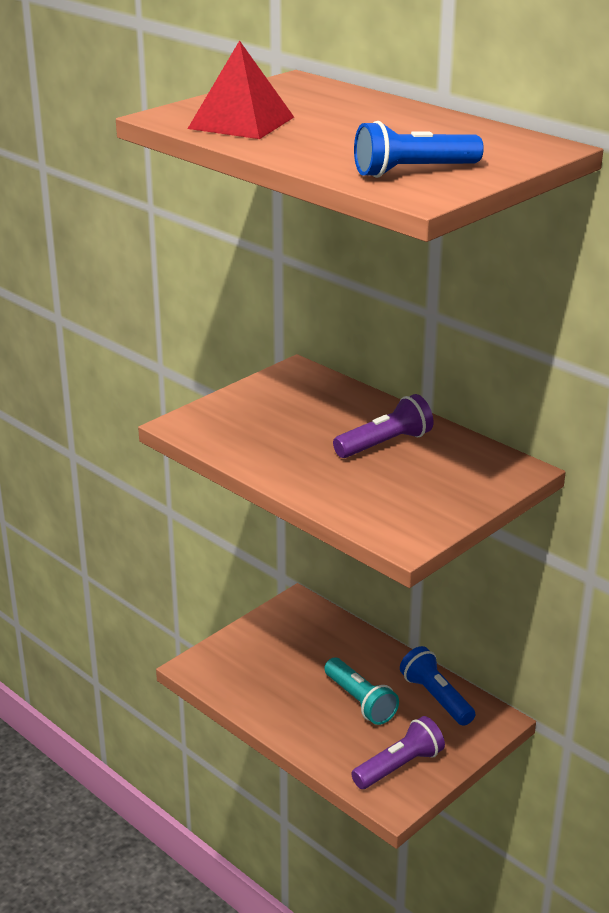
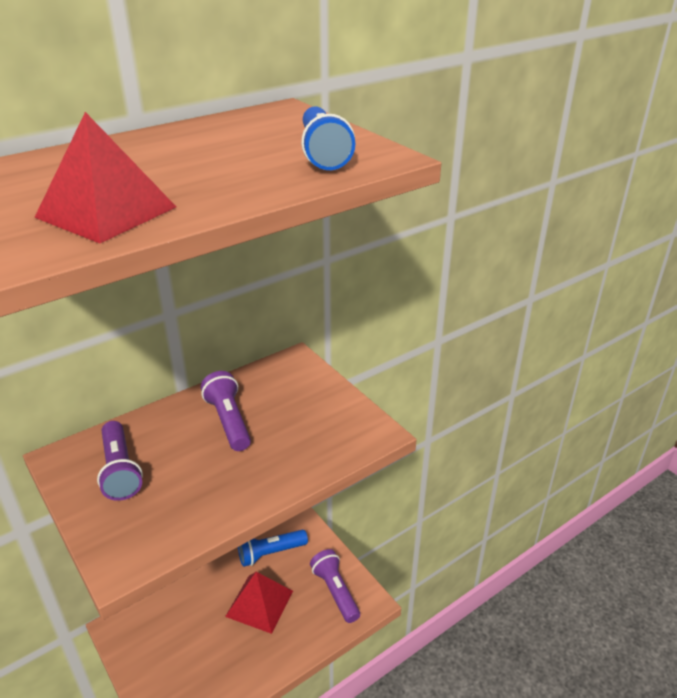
camera: 80 degrees left, 5 degrees up
(290, 401) = (120, 471): none -> purple flashlight
(360, 701) = (259, 603): turquoise flashlight -> red pyramid

